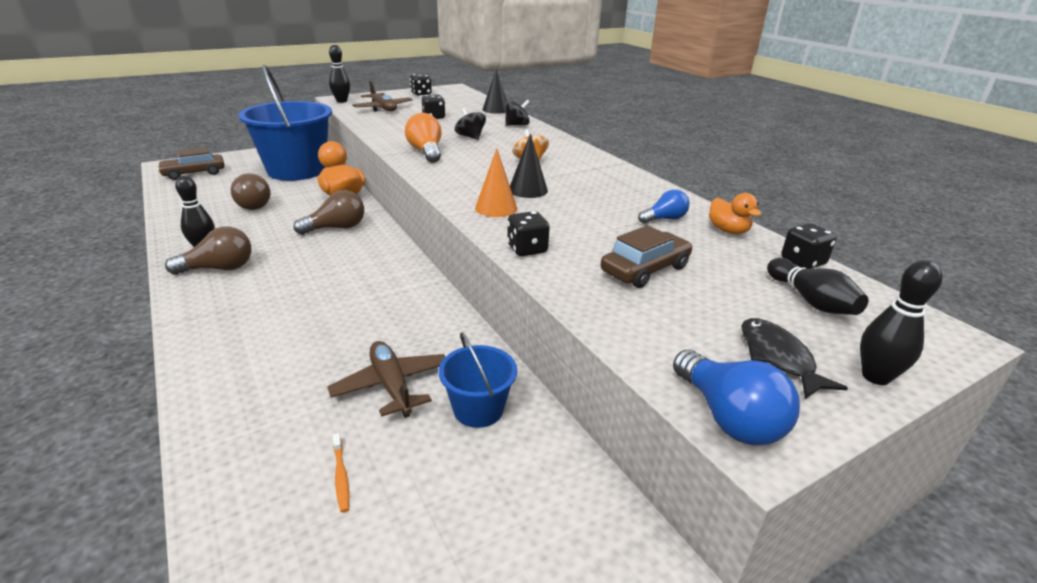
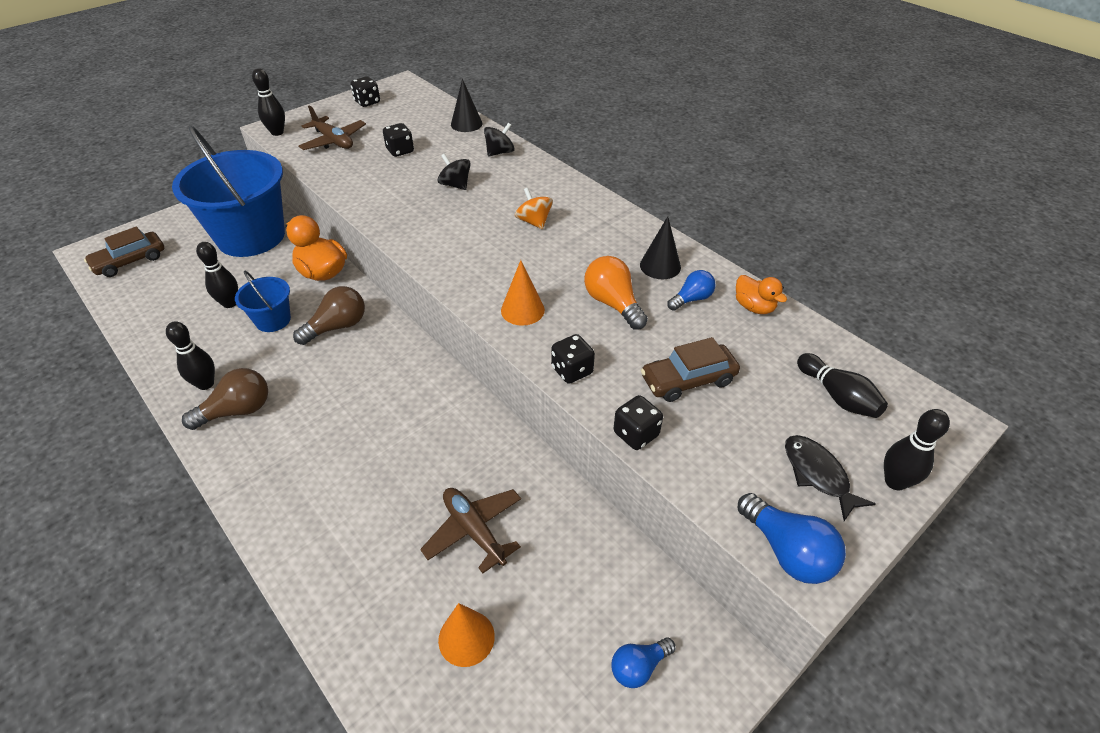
camera: 10 degrees left, 15 degrees up
(256, 204) = (230, 303): brown light bulb -> black bowling pin
(341, 476) = (466, 638): orange toothbrush -> orange cone
(426, 152) = (416, 222): orange light bulb -> orange light bulb (613, 304)
(478, 409) = (560, 542): blue bucket -> blue bucket (273, 320)
(528, 190) = (546, 274): black cone -> black cone (660, 266)
(529, 543) = (639, 667): none -> blue light bulb
(645, 269) = (688, 380): brown car -> brown car turned 150 degrees counterclockwise
(802, 262) = (826, 342): black dice -> black dice (636, 434)

